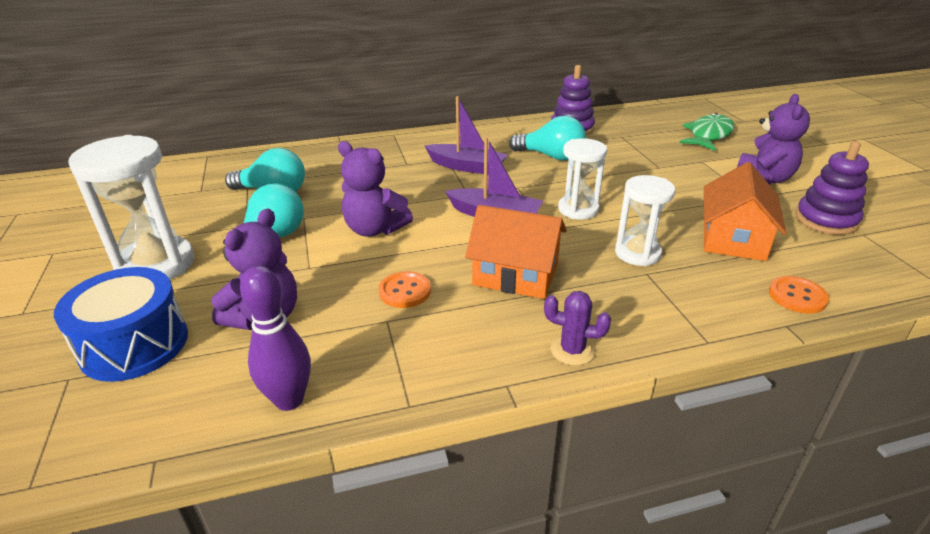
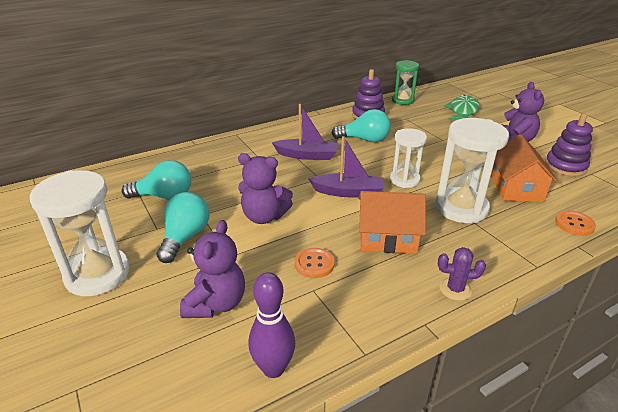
camera: 15 degrees left, 0 degrees up
(134, 344) = (119, 348): blue drum -> none
(630, 115) = (403, 100): none -> green hourglass
(637, 253) = (461, 208): white hourglass -> white hourglass, size x1.59

